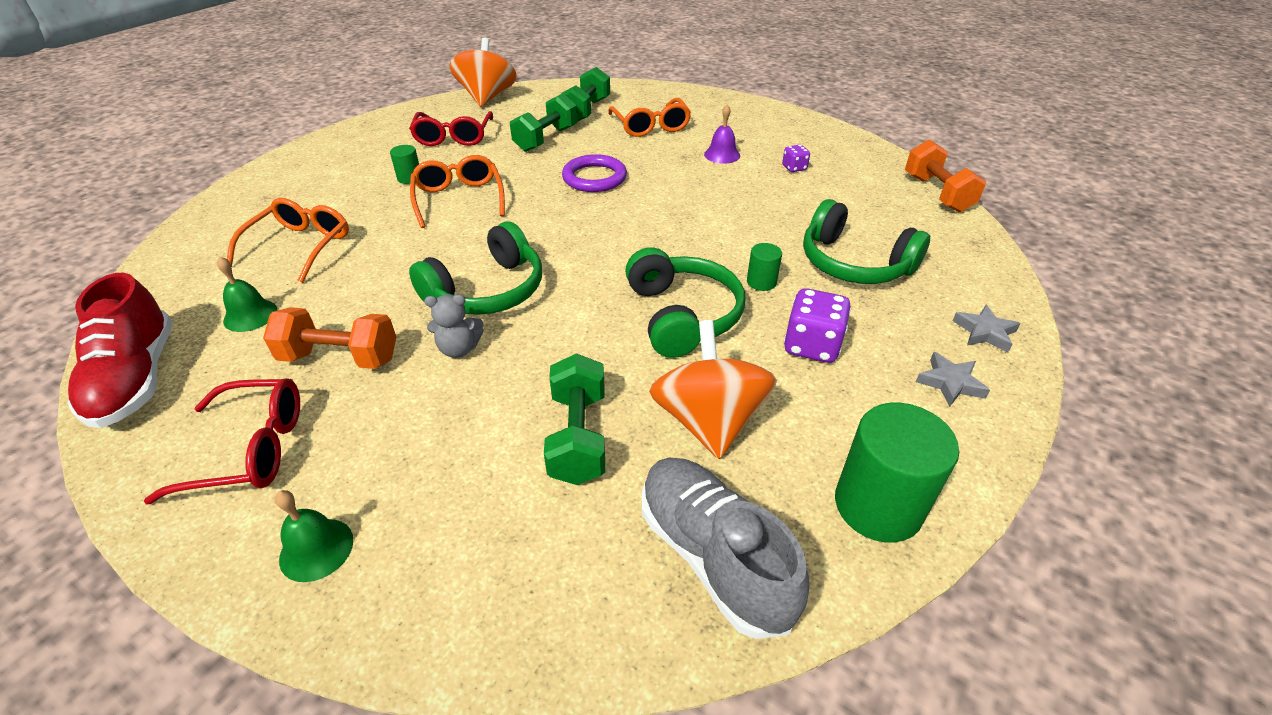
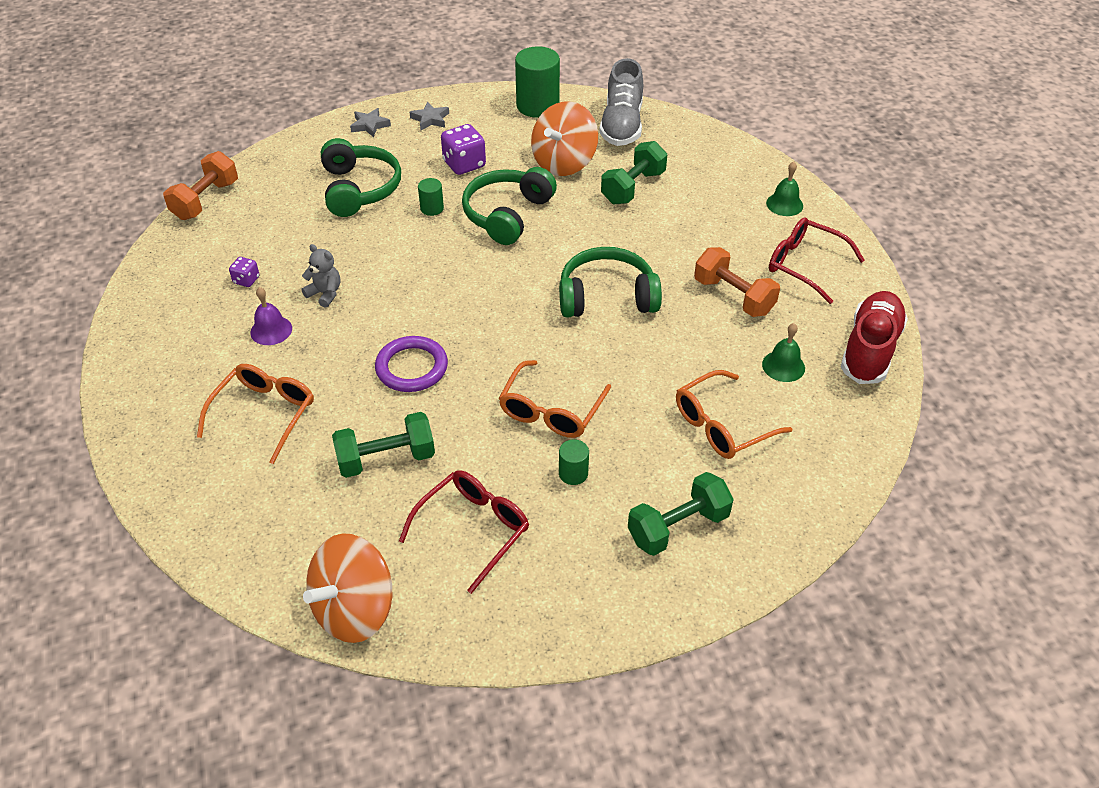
camera: 140 degrees left, 5 degrees up
(459, 349) = (657, 264): grey teddy bear -> grey teddy bear (325, 293)
(586, 111) = (285, 490): green dumbbell -> green dumbbell (678, 527)

